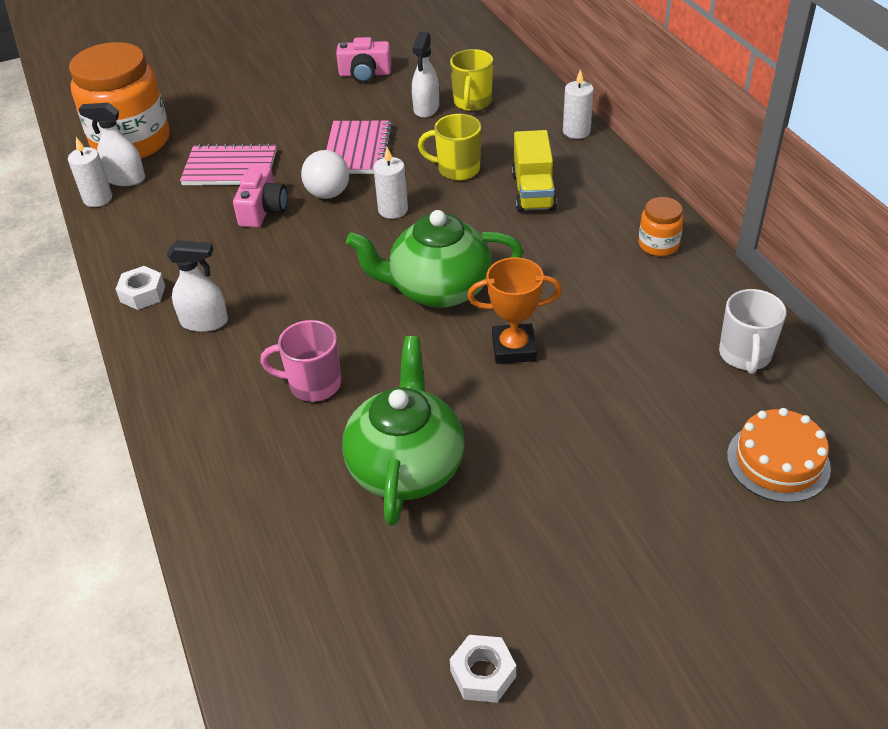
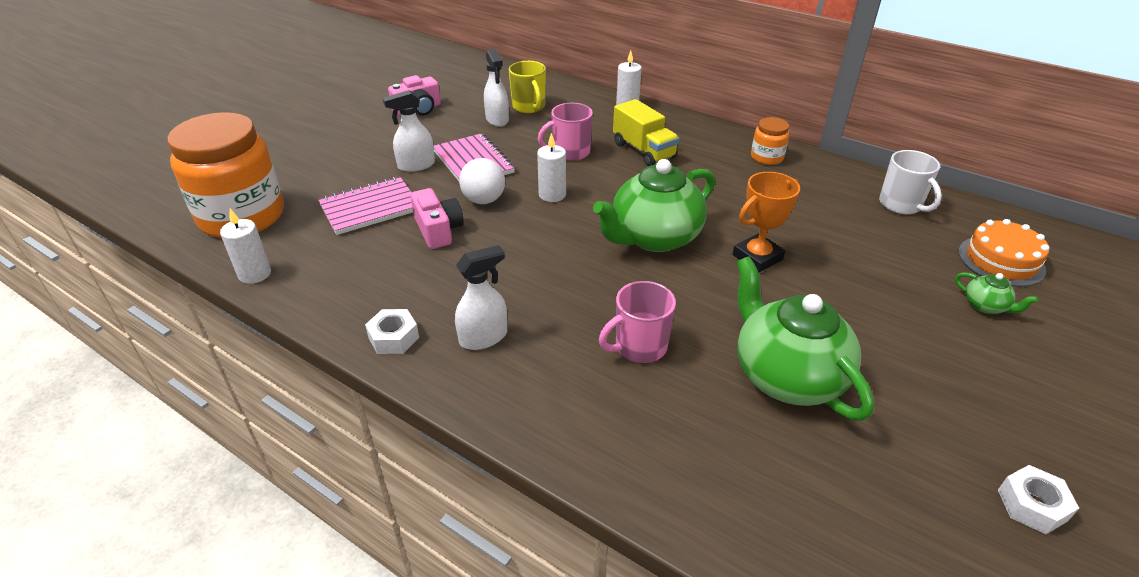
camera: 35 degrees left, 5 degrees down
(125, 179) = (268, 248): white spray bottle -> white spray bottle (416, 165)
(457, 169) = (570, 152): yellow mug -> pink mug
(689, 497) = (985, 306): none -> green teapot

